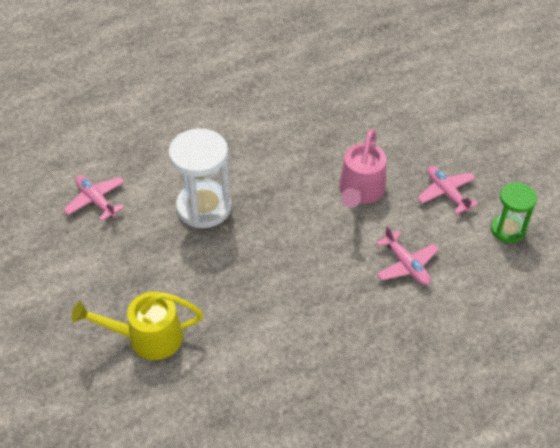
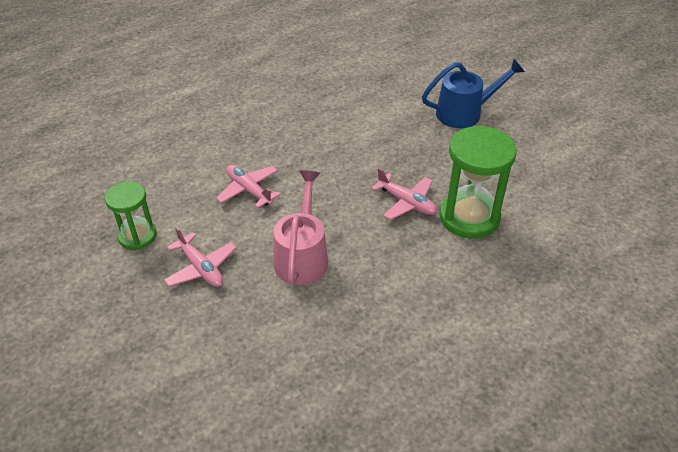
camera: 170 degrees right, 5 degrees down
(96, 201) = (585, 209): pink plane -> pink plane (406, 202)
(146, 337) = (465, 113): yellow watering can -> blue watering can
(204, 207) = (469, 217): white hourglass -> green hourglass

